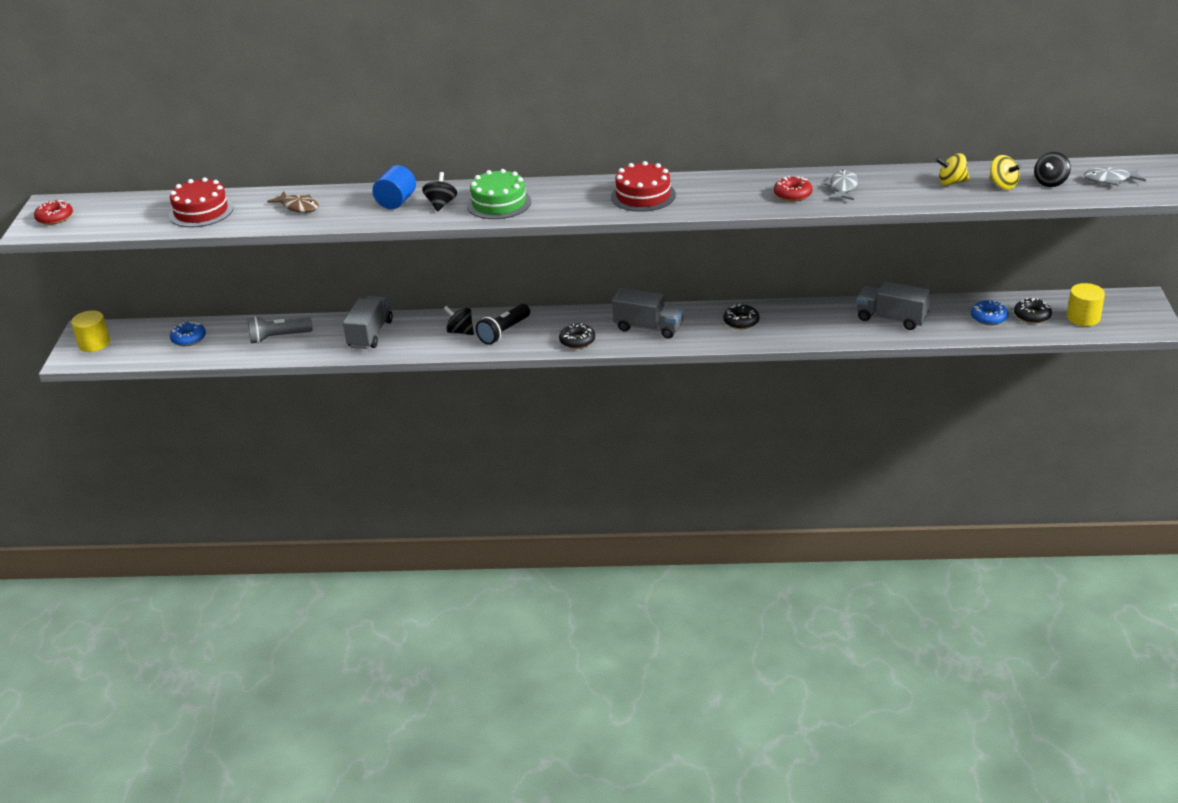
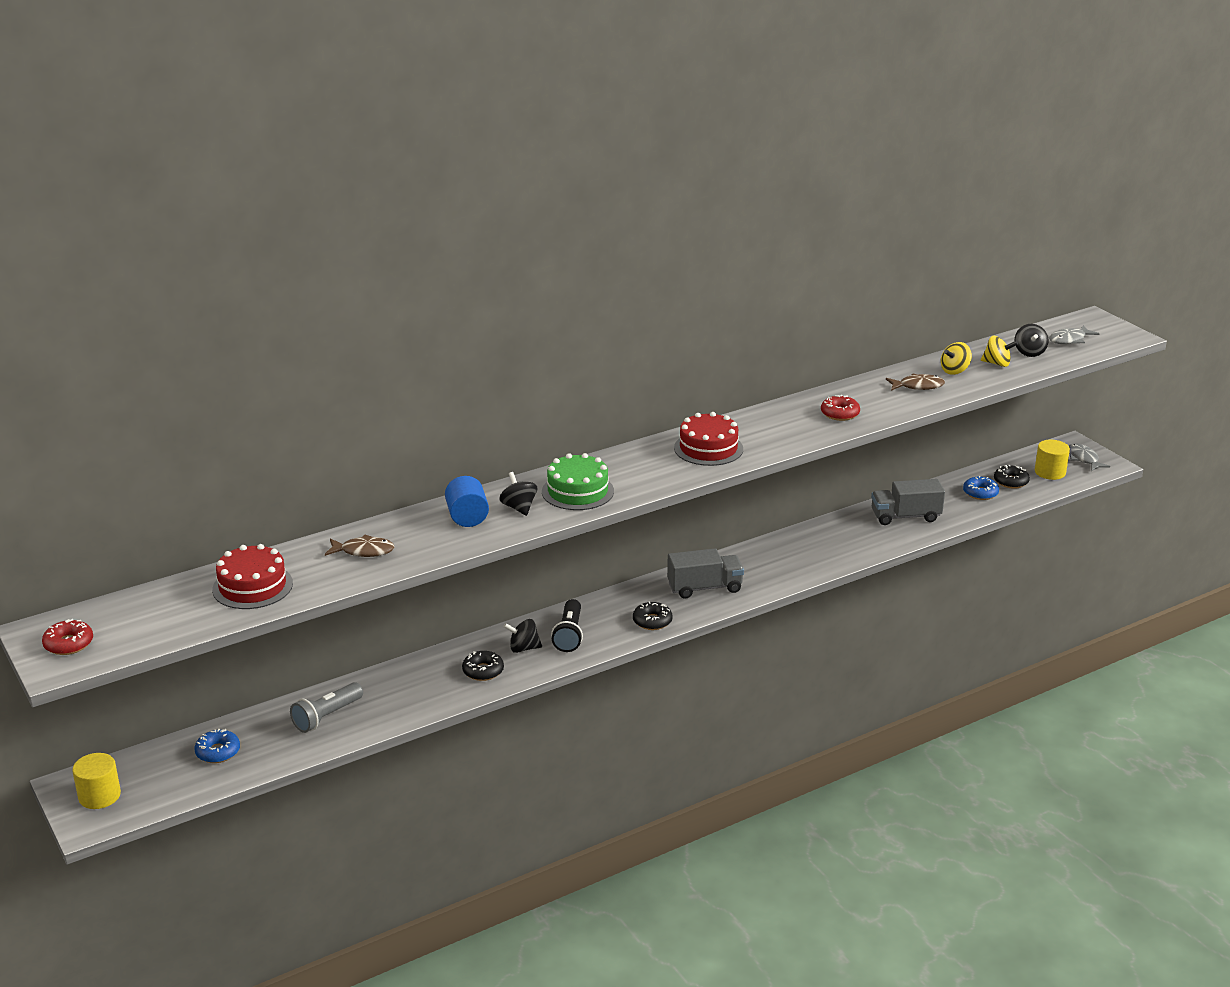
camera: 35 degrees left, 5 degrees down
(370, 334) = (429, 680): grey truck -> none
(741, 322) = (782, 557): black donut -> black donut (483, 671)
(842, 187) = (873, 397): grey fish -> grey fish (1083, 459)
(897, 188) = (918, 386): none -> brown fish

